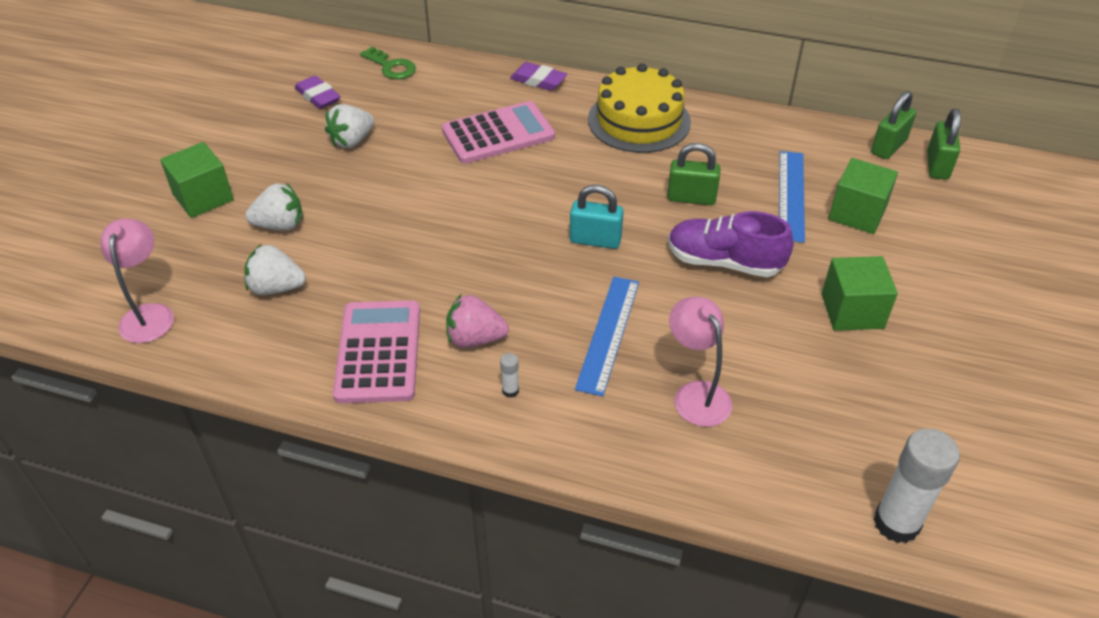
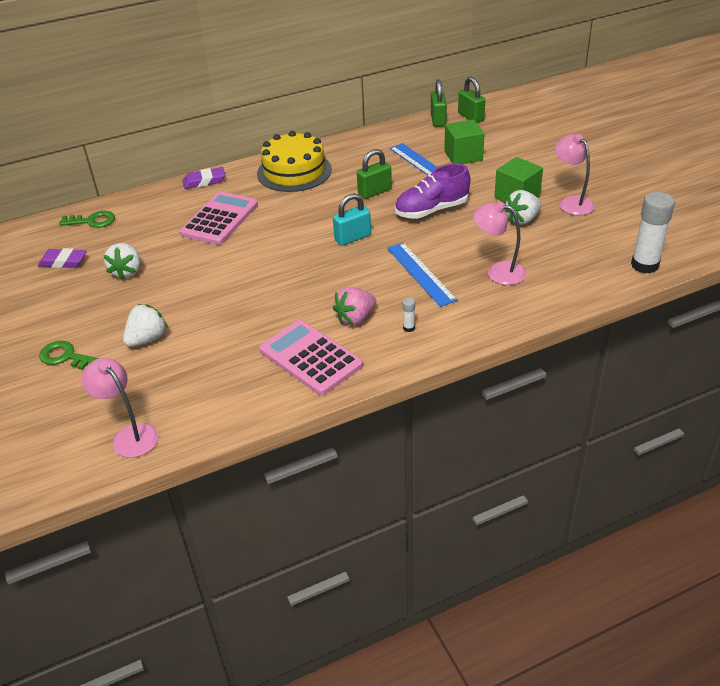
camera: 40 degrees left, 5 degrees down
(203, 197) = (66, 357): green cube -> green key
(276, 288) = (197, 369): white strawberry -> white strawberry (522, 219)
(915, 365) = (571, 202): none -> pink lamp

